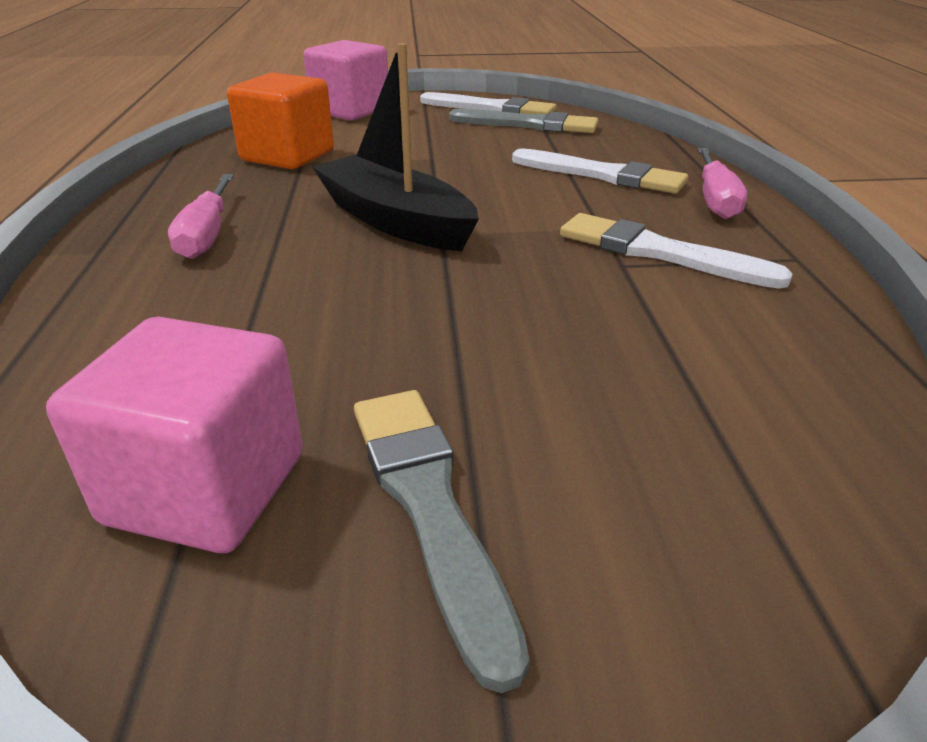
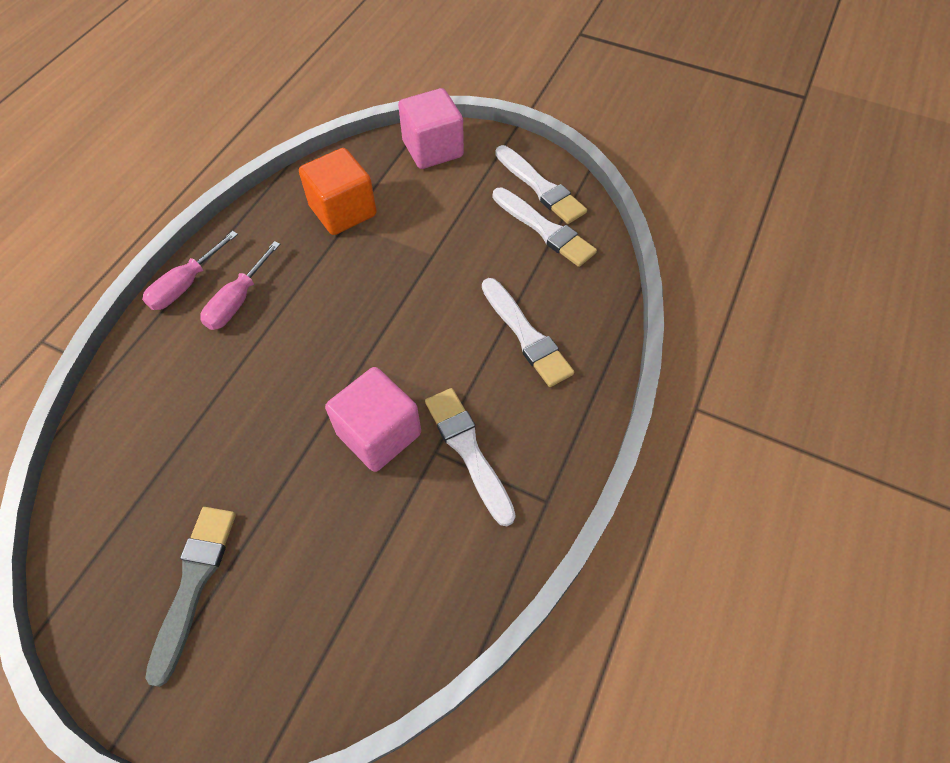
camera: 30 degrees right, 25 degrees up
(206, 488) = (124, 523): pink cube -> pink cube (379, 433)
(395, 221) = (347, 334): black boat -> none
(529, 124) = (544, 229): grey brush -> white brush
(715, 200) = (570, 407): pink screwdriver -> pink screwdriver (186, 284)

